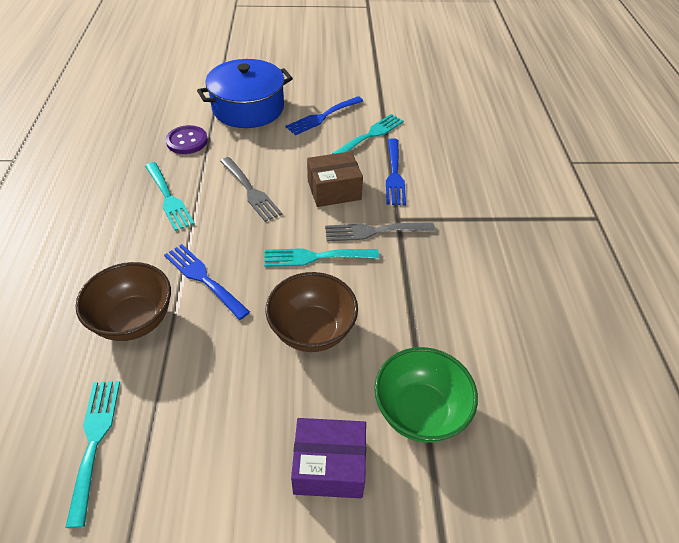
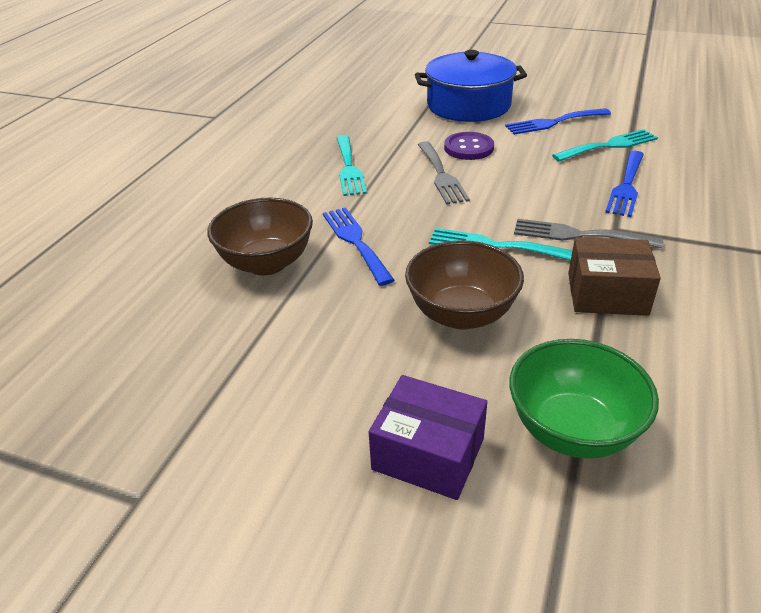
camera: 25 degrees right, 10 degrees down
(94, 441) = (178, 357): turquoise fork -> none
(187, 141) = (389, 124): purple button -> purple button (468, 148)
(334, 190) = (542, 189): brown box -> brown box (607, 294)

